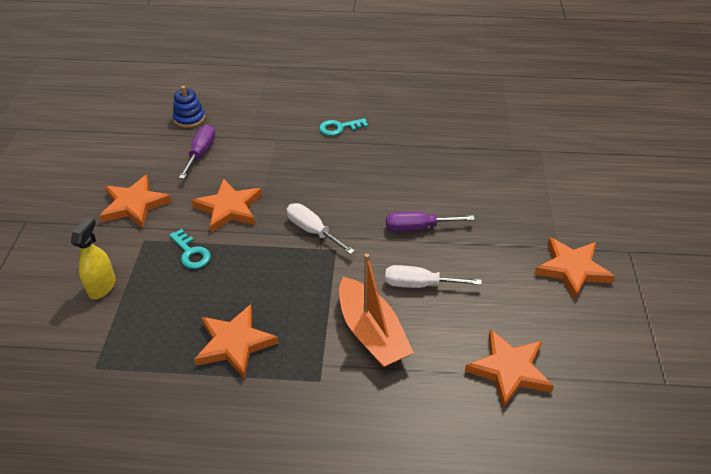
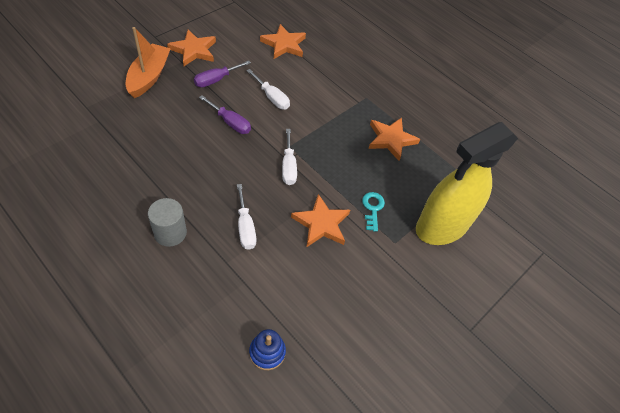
camera: 145 degrees left, 10 degrees up
(102, 287) = (441, 226): yellow spray bottle -> yellow spray bottle, size x2.31
(134, 205) = (382, 280): orange star -> none
(201, 153) = (294, 296): purple screwdriver -> purple screwdriver (216, 80)
(290, 165) = (245, 227): none -> white screwdriver
(339, 128) = (170, 233): turquoise key -> grey cylinder
(371, 333) = (322, 97): orange boat -> orange boat (149, 77)

